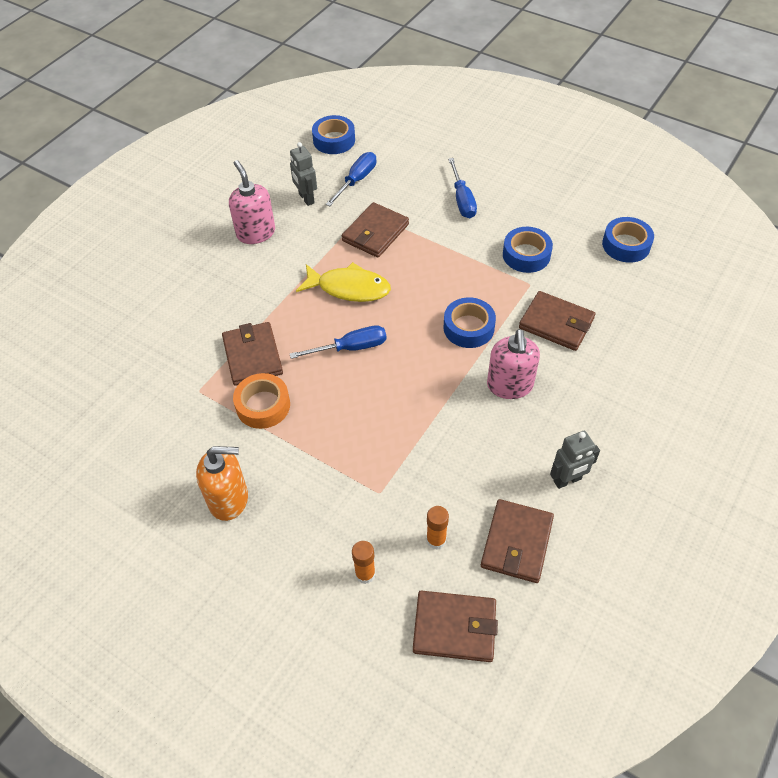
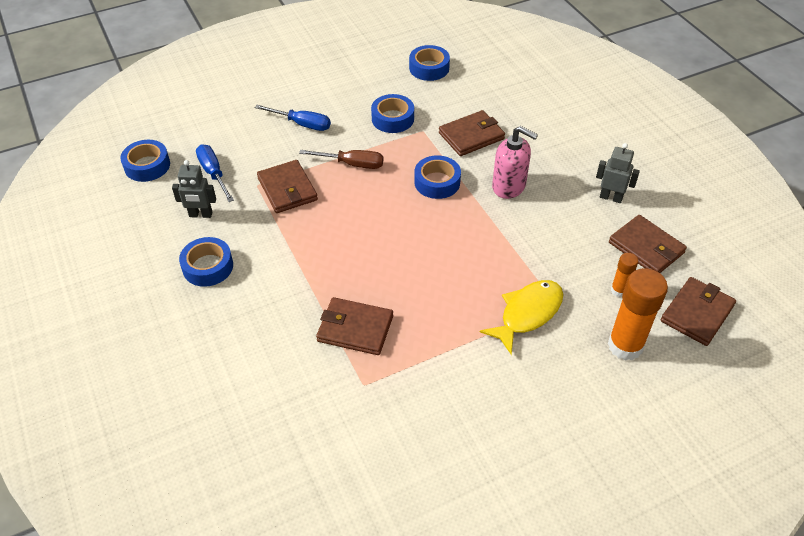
camera: 60 degrees left, 5 degrees down
(229, 499) = (500, 408): orange soap dispenser -> none
(256, 233) = (208, 267): pink soap dispenser -> blue tape
(263, 405) = (416, 343): orange tape -> none
(349, 288) = (334, 232): yellow fish -> yellow fish (527, 314)
(351, 348) = (400, 259): blue screwdriver -> none
(365, 574) = (625, 346): orange glue stick -> orange glue stick, size x1.96
(441, 257) = (352, 164): none -> brown screwdriver
(567, 480) = (611, 197): grey robot -> grey robot turned 75 degrees counterclockwise

